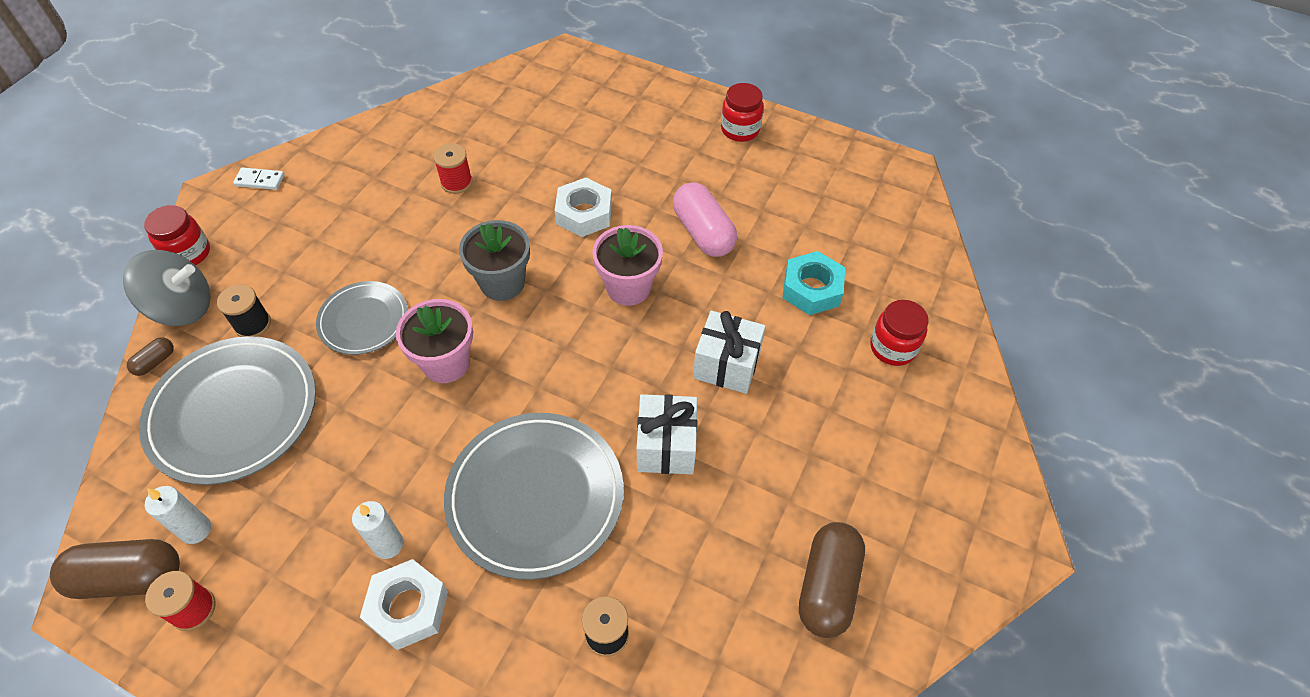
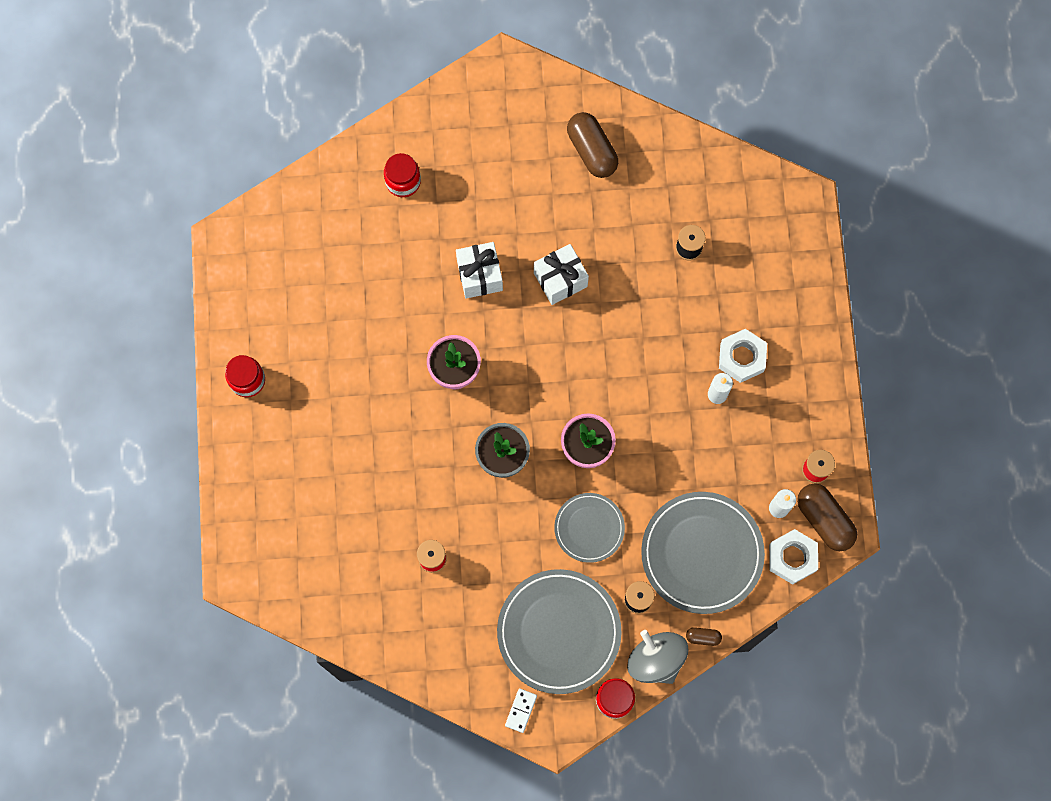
camera: 120 degrees left, 20 degrees up
(260, 180) = (521, 710): white domino -> white domino turned 45 degrees clockwise
(535, 496) = (638, 333): grey plate -> grey plate (559, 632)
(584, 214) = (406, 444): white nut -> white nut (792, 558)
(703, 233) = (374, 350): pink capsule -> none
(811, 289) = (383, 253): turquoise nut -> none
(827, 586) = (592, 151): brown capsule -> brown capsule turned 75 degrees clockwise

